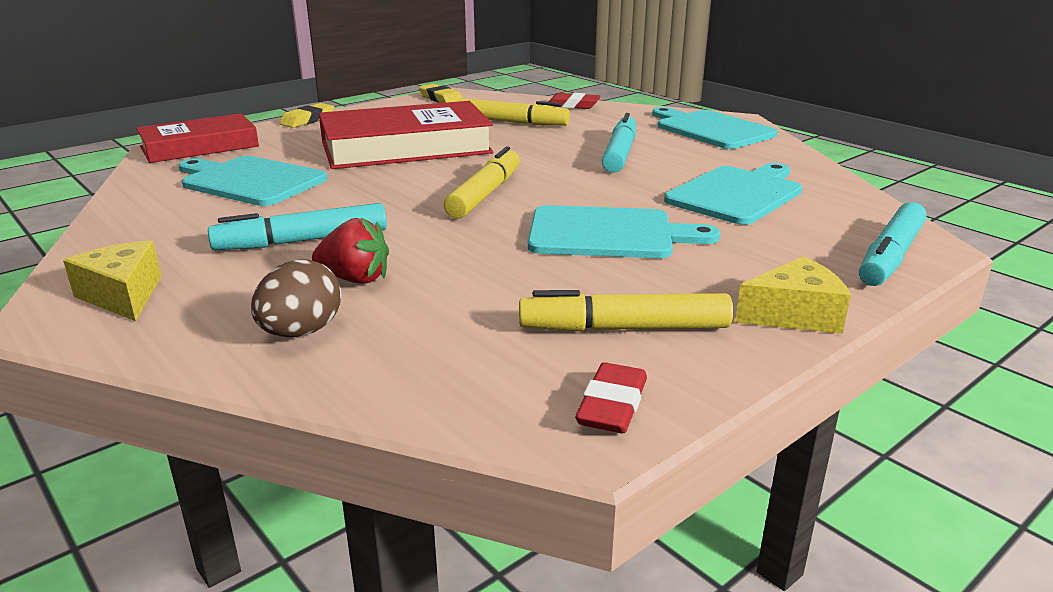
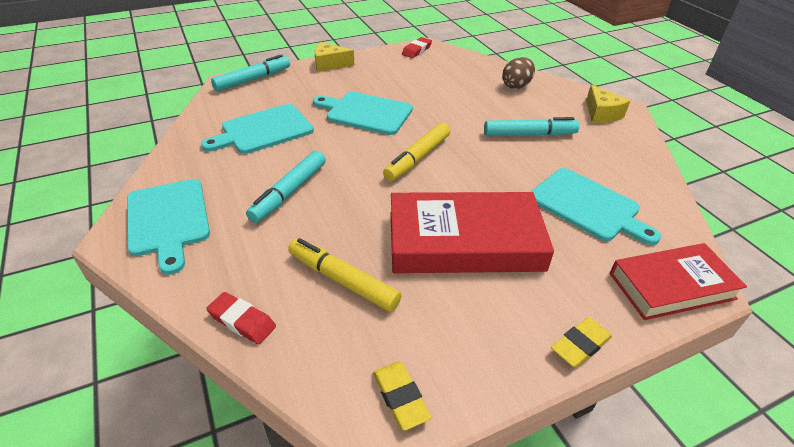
camera: 165 degrees left, 15 degrees up
(355, 279) = (498, 106): red strawberry -> none
(625, 328) = (395, 69): yellow marker -> none

